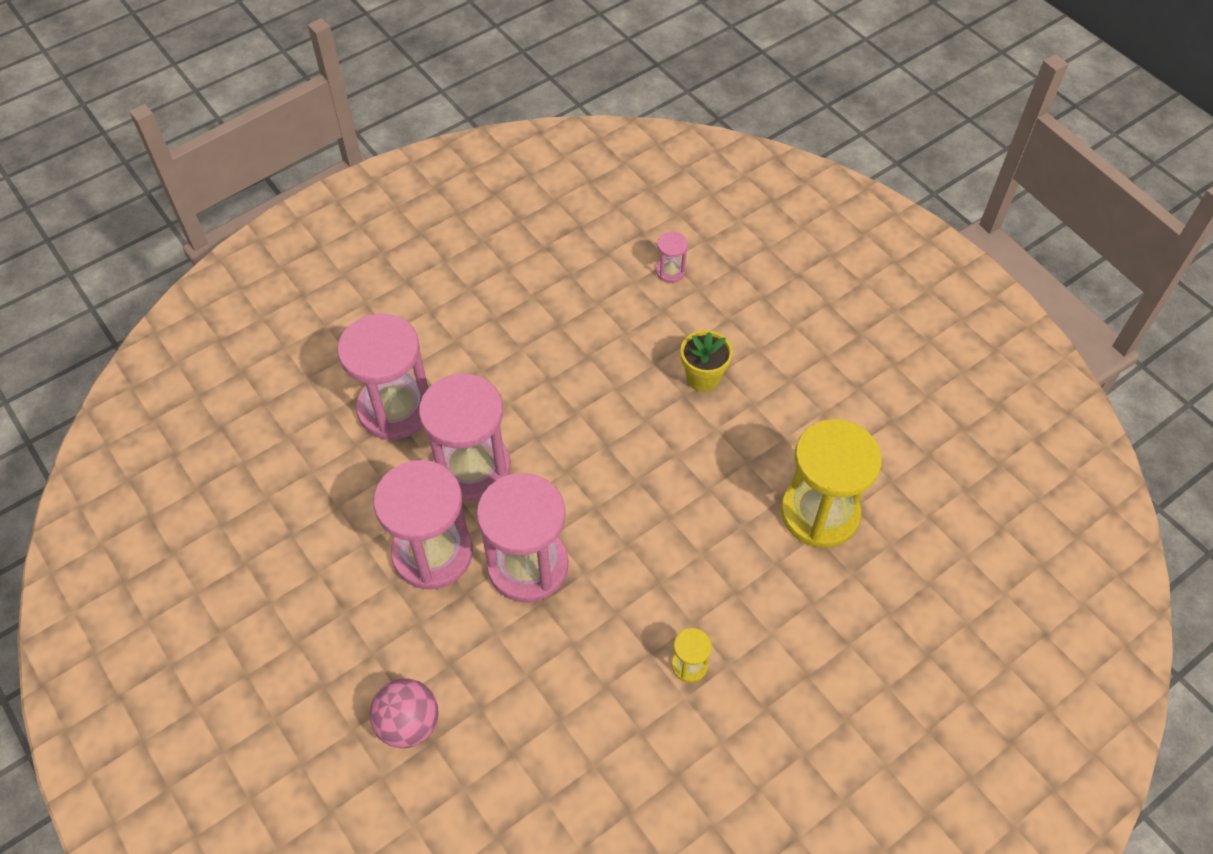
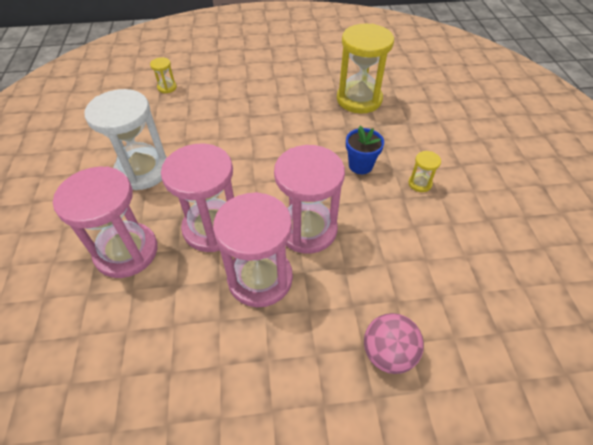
camera: 60 degrees left, 5 degrees down
(511, 346) = (142, 170): none -> white hourglass
(670, 271) = (167, 87): pink hourglass -> yellow hourglass
(676, 577) = (360, 165): none -> blue flower pot
(703, 378) = (245, 104): yellow flower pot -> none

